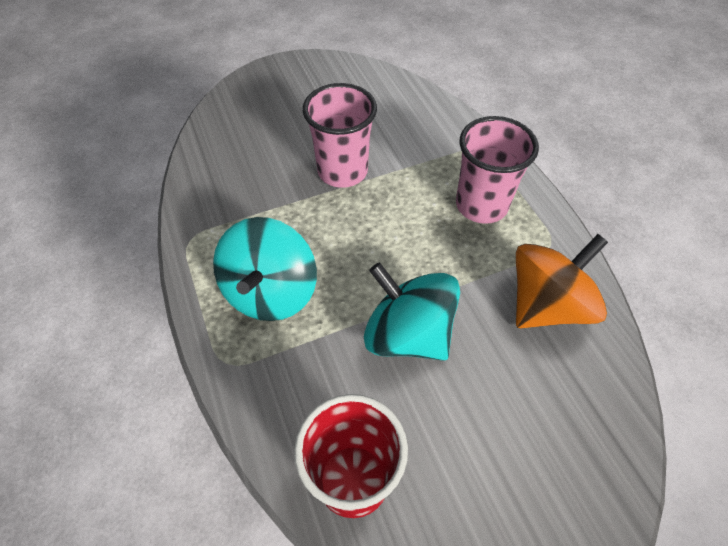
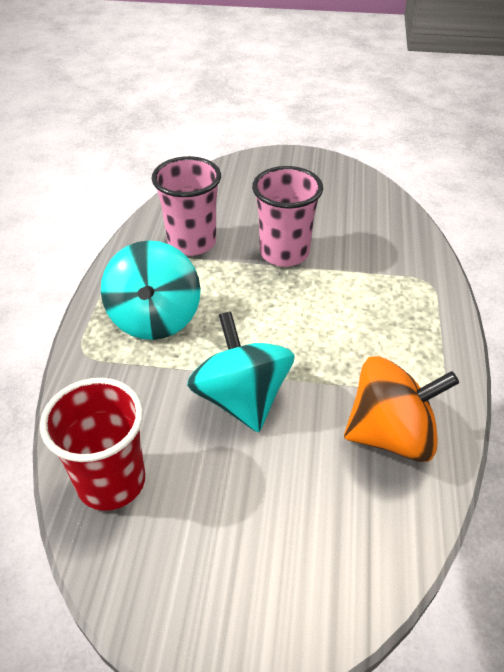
camera: 30 degrees right, 10 degrees down
(271, 292) = (155, 318): turquoise spinning top -> turquoise spinning top turned 45 degrees counterclockwise
(481, 205) = (392, 327): pink cup -> pink cup (192, 242)

